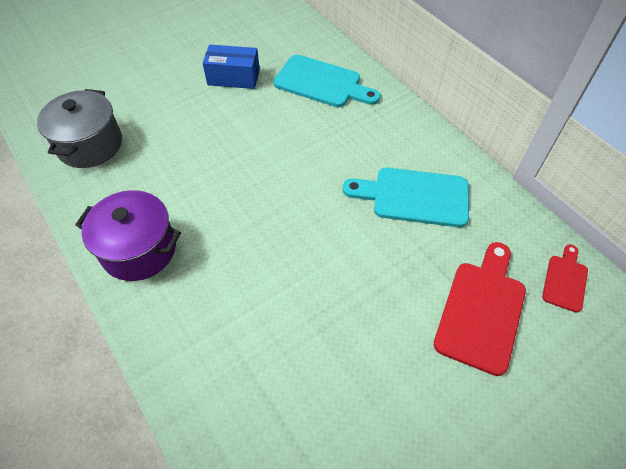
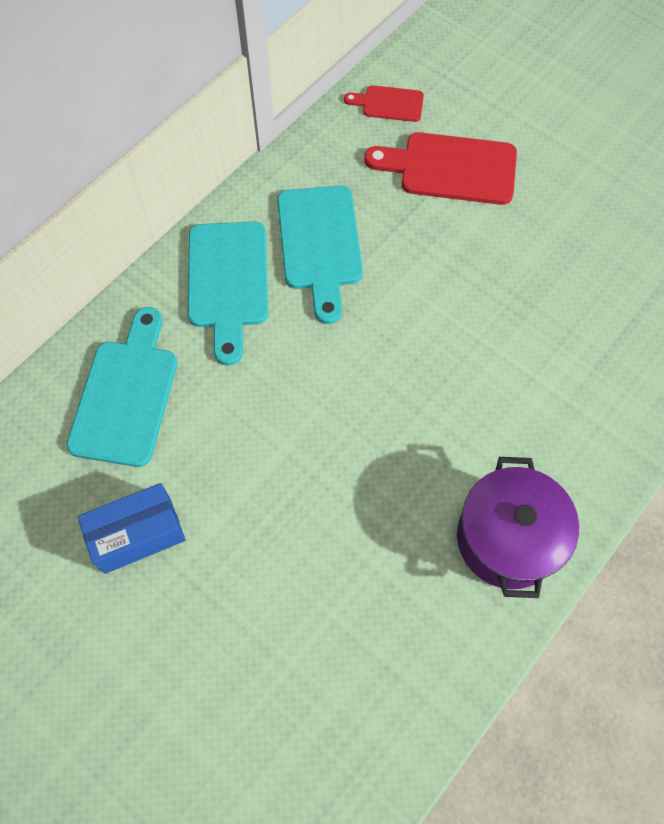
camera: 105 degrees left, 10 degrees up
(90, 145) = (349, 710): grey pot -> none
(233, 77) = (138, 535): blue box -> blue box turned 75 degrees clockwise
(392, 140) = (228, 282): none -> turquoise cutting board

